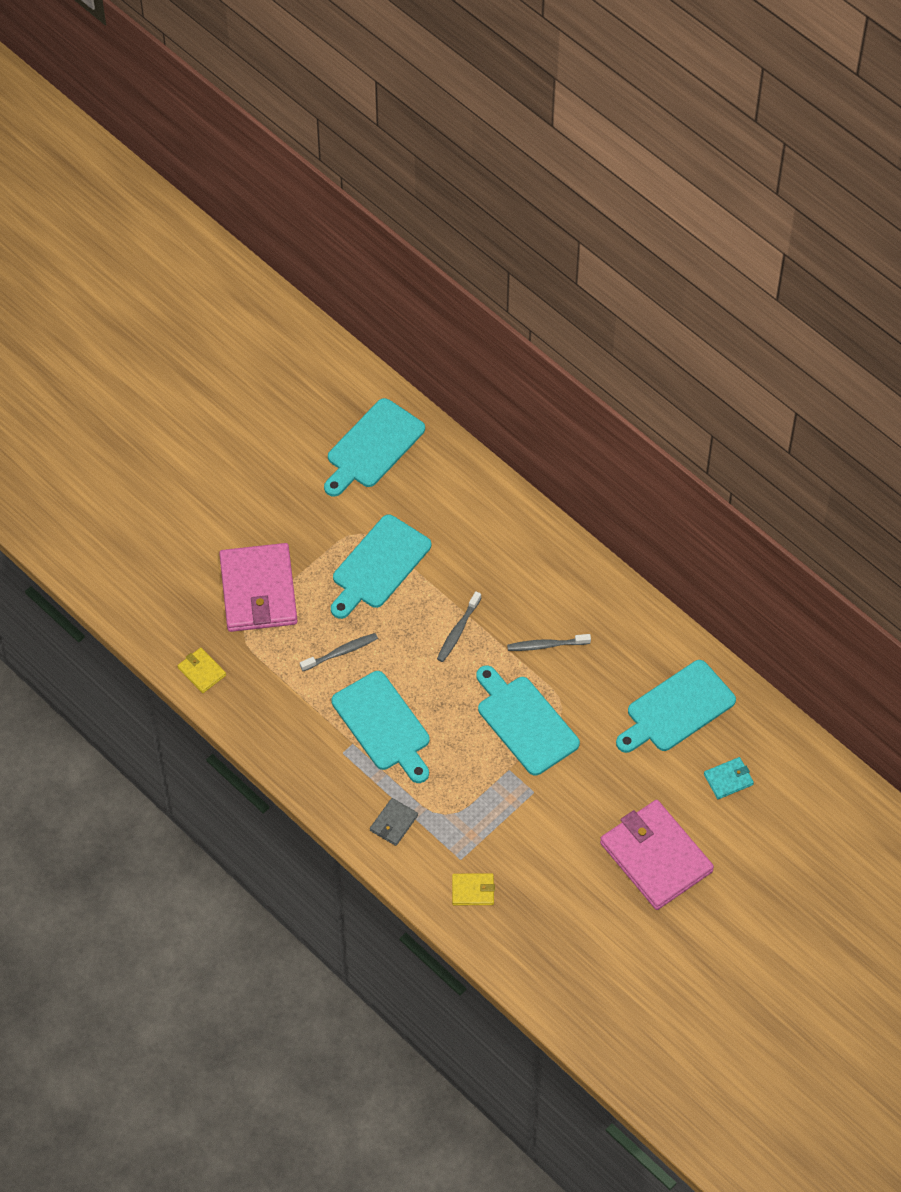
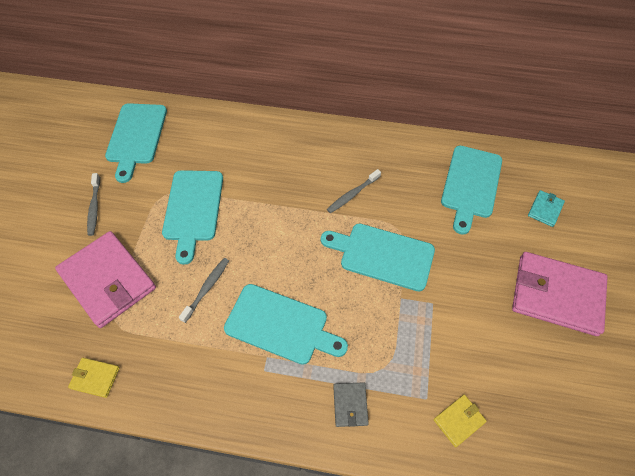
camera: 35 degrees left, 0 degrees up
(458, 631) = (284, 220): grey toothbrush -> grey toothbrush (94, 207)

